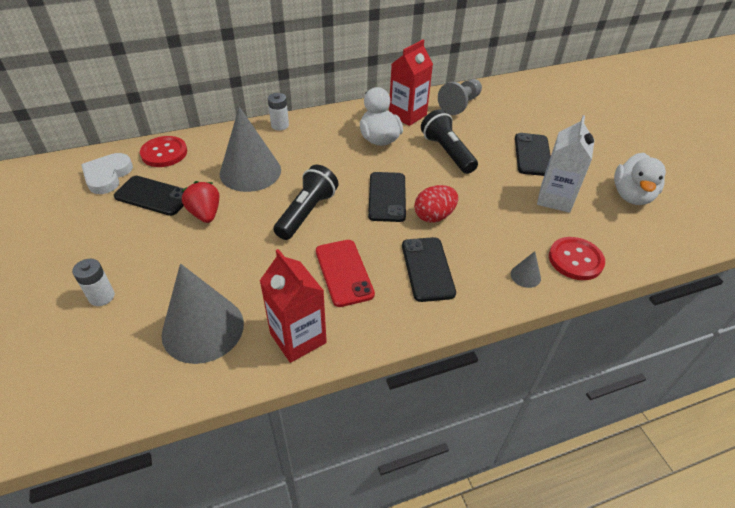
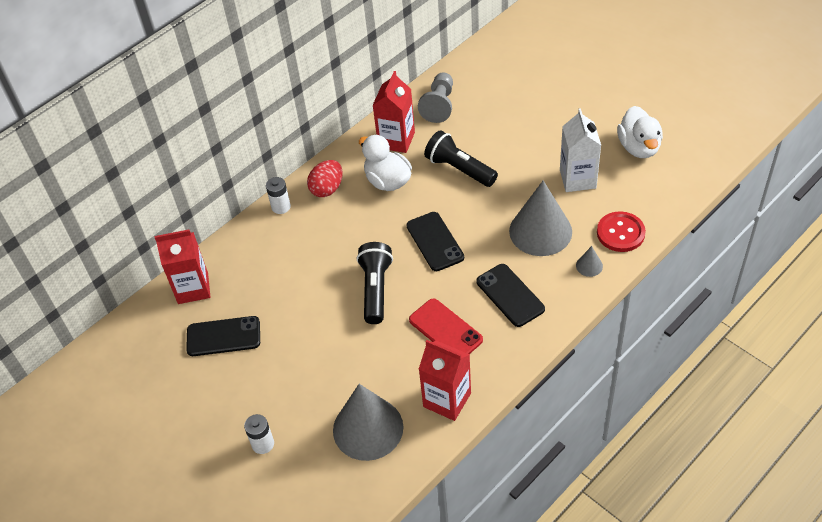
camera: 20 degrees left, 5 degrees up
(107, 176) = (160, 336): white heart -> none
(164, 153) = (193, 288): red button -> red carton
(205, 214) = (286, 332): red strawberry -> none
(250, 171) = (293, 271): grey cone -> grey cone (540, 231)
(434, 216) = (486, 243): red egg -> red egg (327, 189)
(532, 155) = (536, 138): black phone -> none

